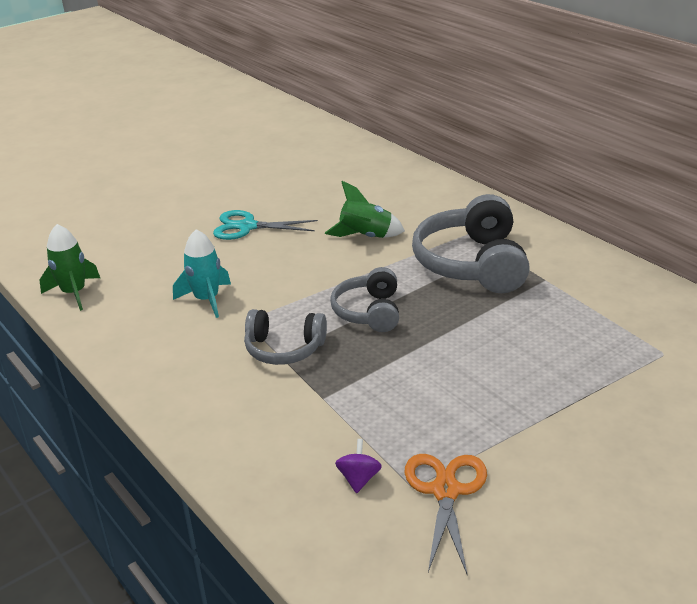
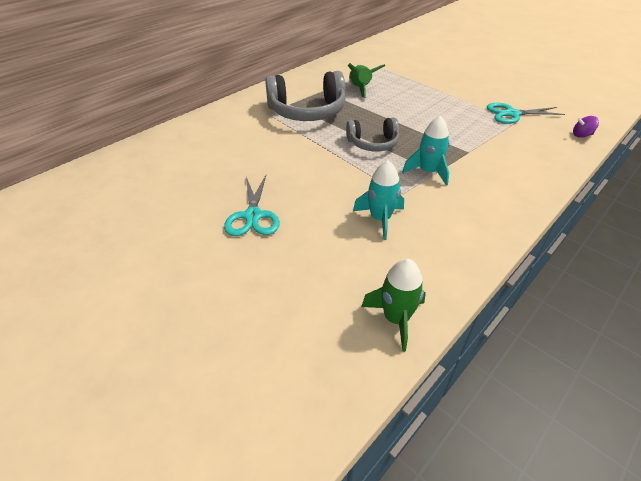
camera: 100 degrees left, 10 degrees up
(284, 349) = (428, 172): grey headphones -> turquoise rocket
(359, 479) = (523, 136): purple spinning top -> purple spinning top (581, 135)
(365, 237) = (272, 152): green rocket -> green rocket (360, 89)
(445, 491) = (512, 114): orange scissors -> turquoise scissors

